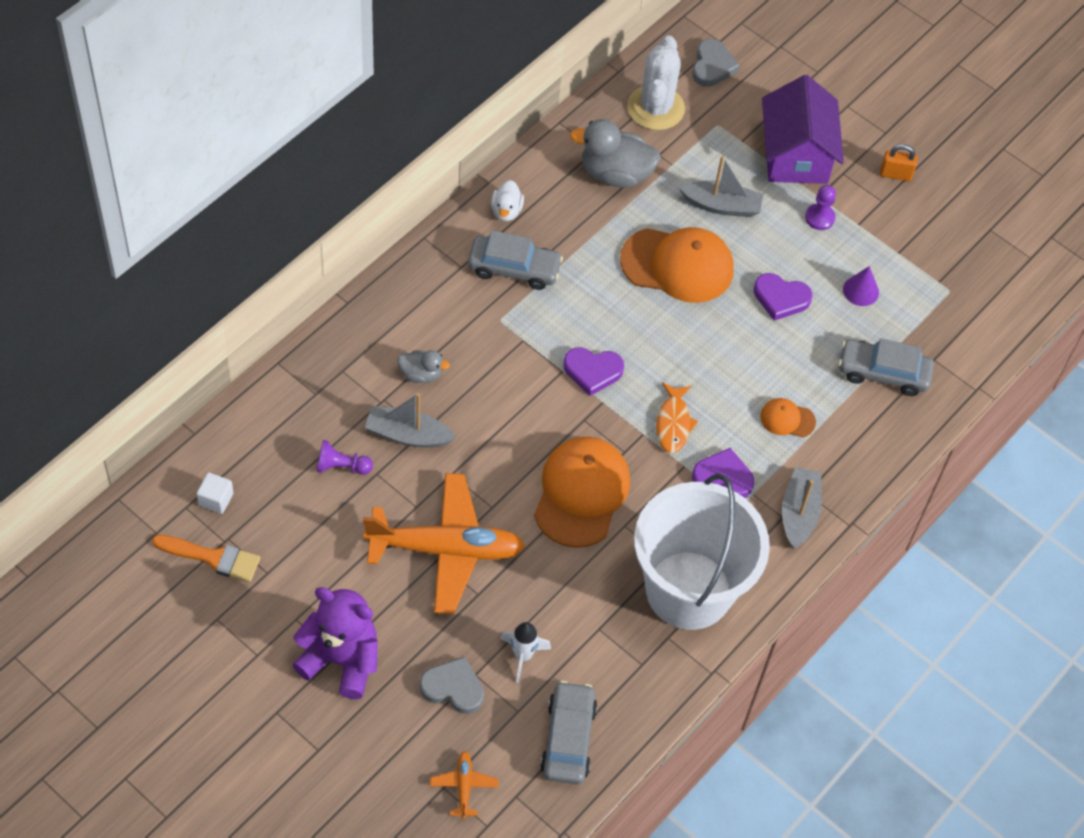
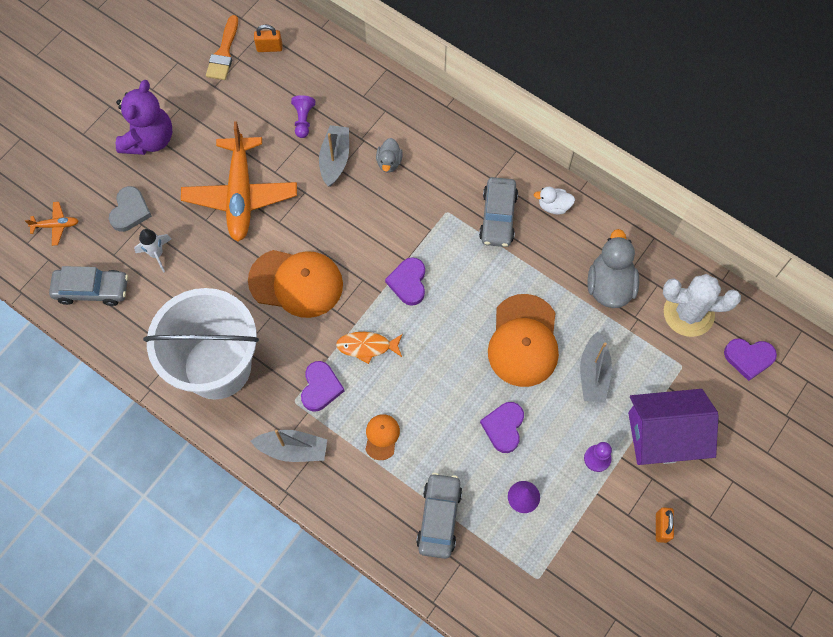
camera: 90 degrees right, 10 degrees up
(216, 499) = (269, 48): white cube -> orange padlock
(712, 66) = (748, 358): grey heart -> purple heart

